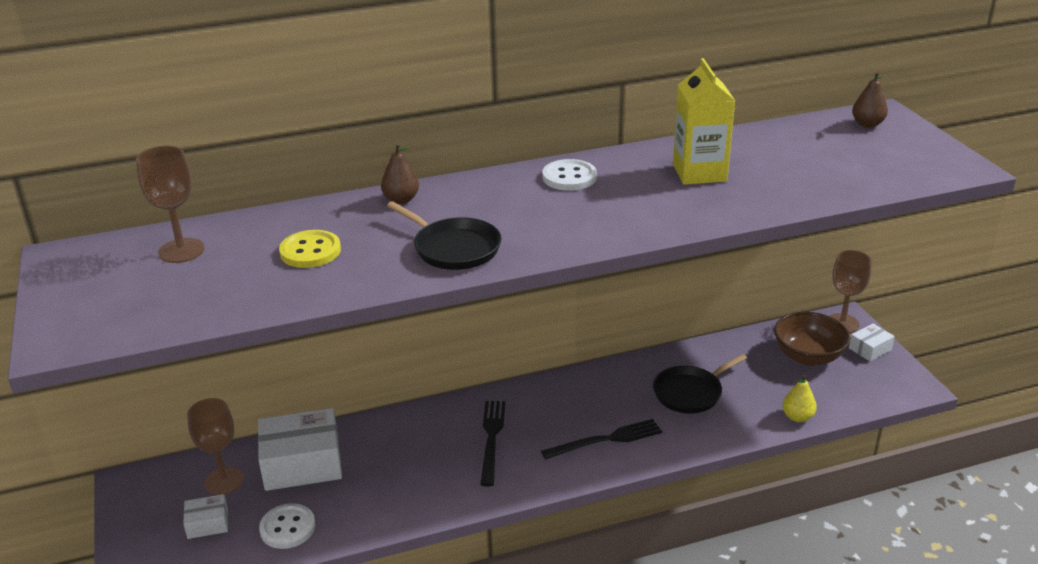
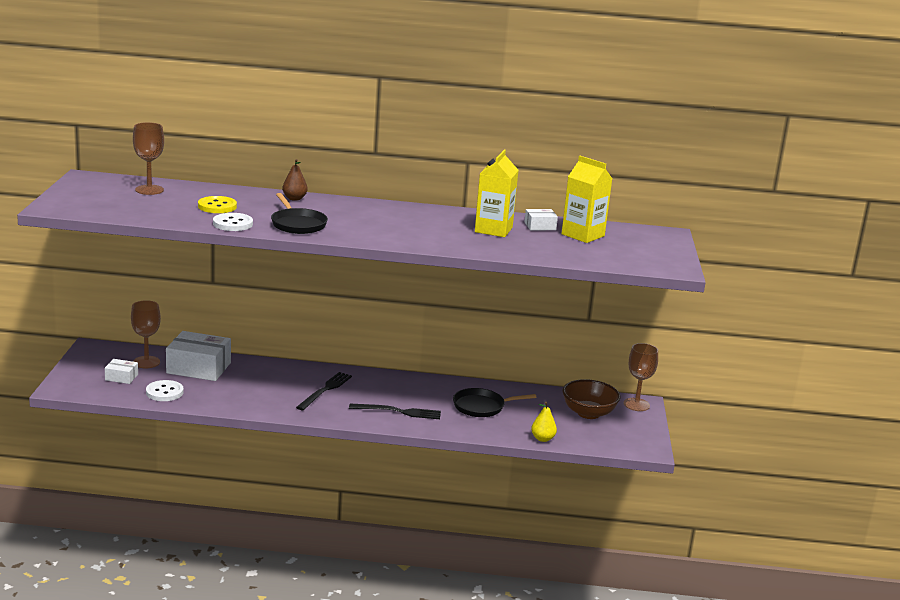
camera: 20 degrees right, 10 degrees down
(569, 177) = (408, 213): white button -> white button (233, 224)
(804, 147) = (583, 235): none -> yellow carton
(867, 124) = (646, 235): brown pear -> none
(870, 349) = (640, 422): white box -> white box (540, 226)

